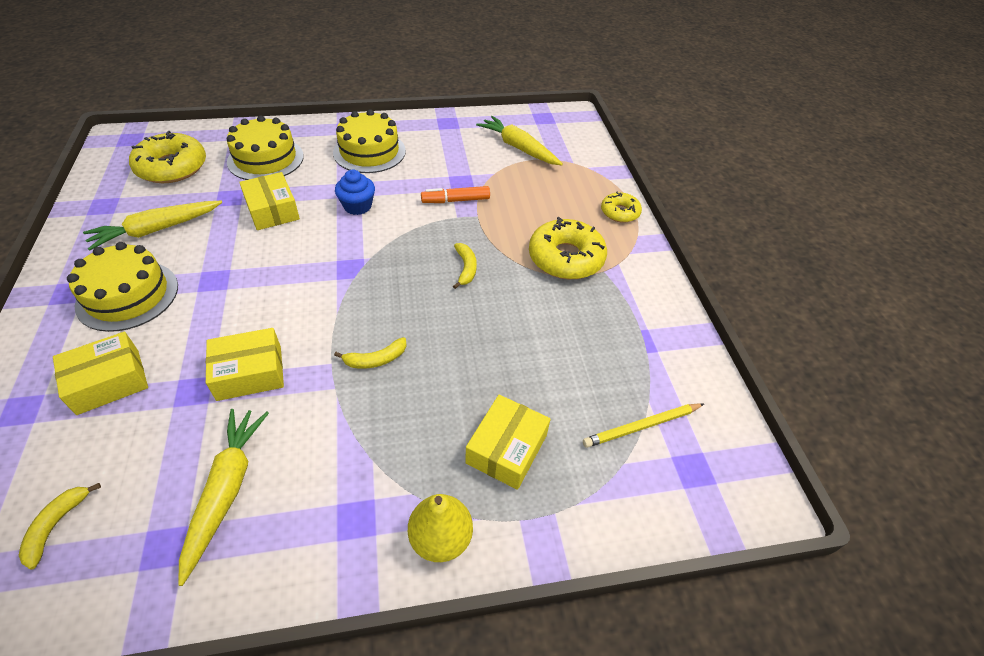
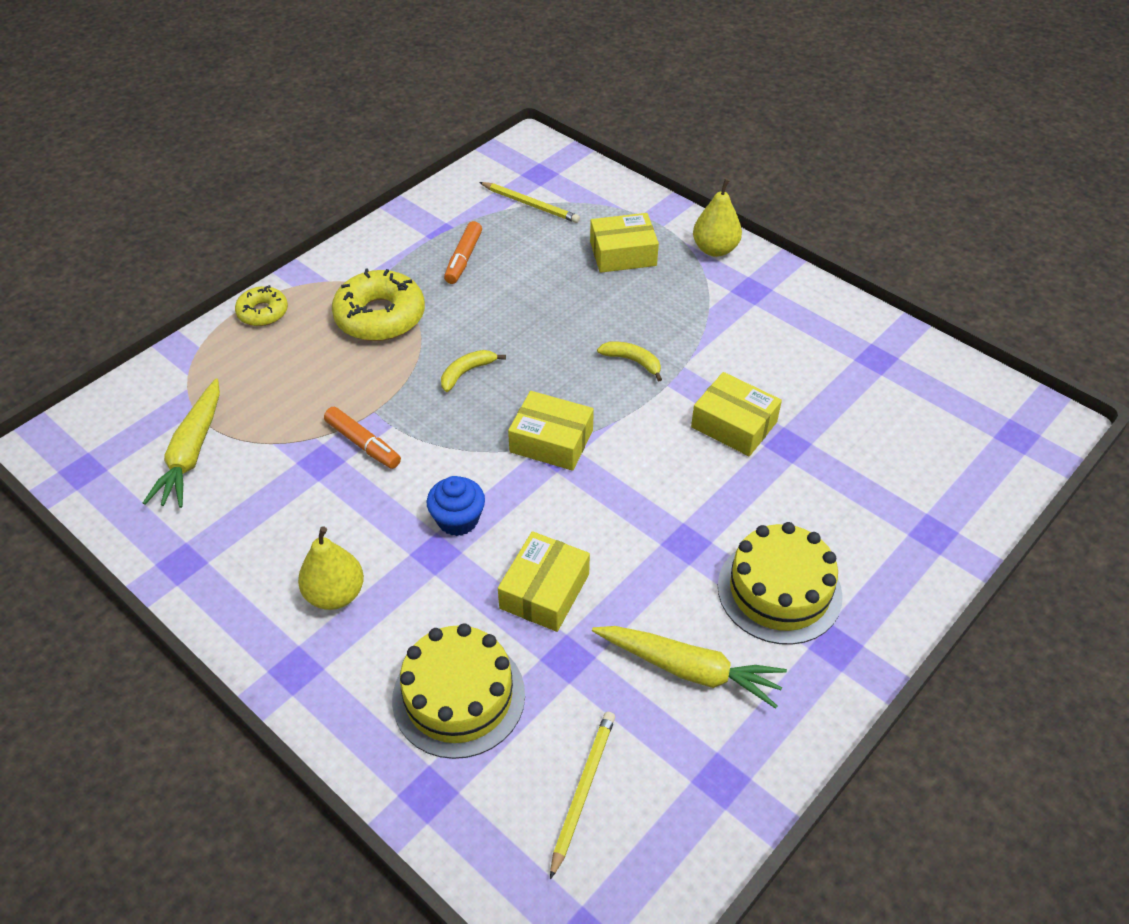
camera: 125 degrees left, 0 degrees up
(56, 526) = (938, 419): yellow banana -> none
(108, 381) = (849, 504): yellow box -> yellow box (551, 441)
(172, 167) = (582, 790): yellow donut -> yellow pencil
(226, 490) = (815, 359): yellow carrot -> none
(369, 152) = (335, 594): yellow cake -> yellow pear
(595, 334) = (463, 259): none -> orange marker

